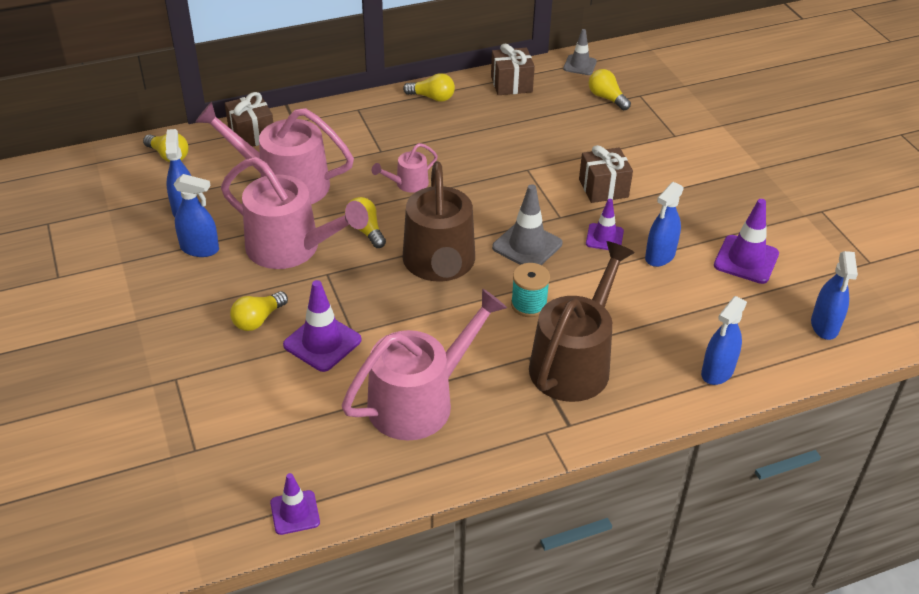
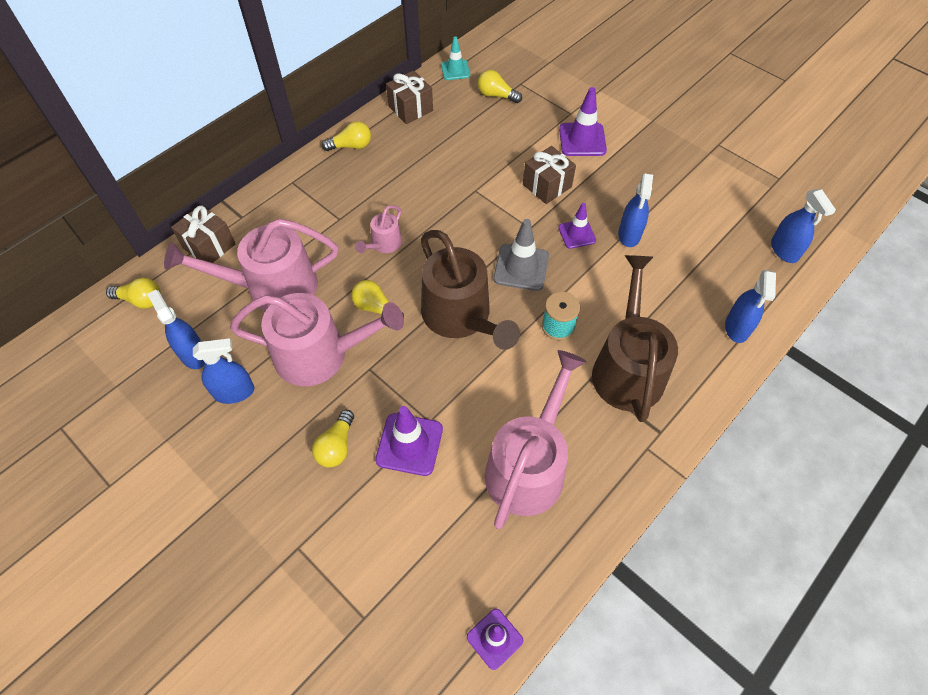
camera: 25 degrees left, 15 degrees up
(580, 65) = (455, 70): grey traffic cone -> turquoise traffic cone
(746, 260) = (693, 212): purple traffic cone -> purple traffic cone (582, 140)

